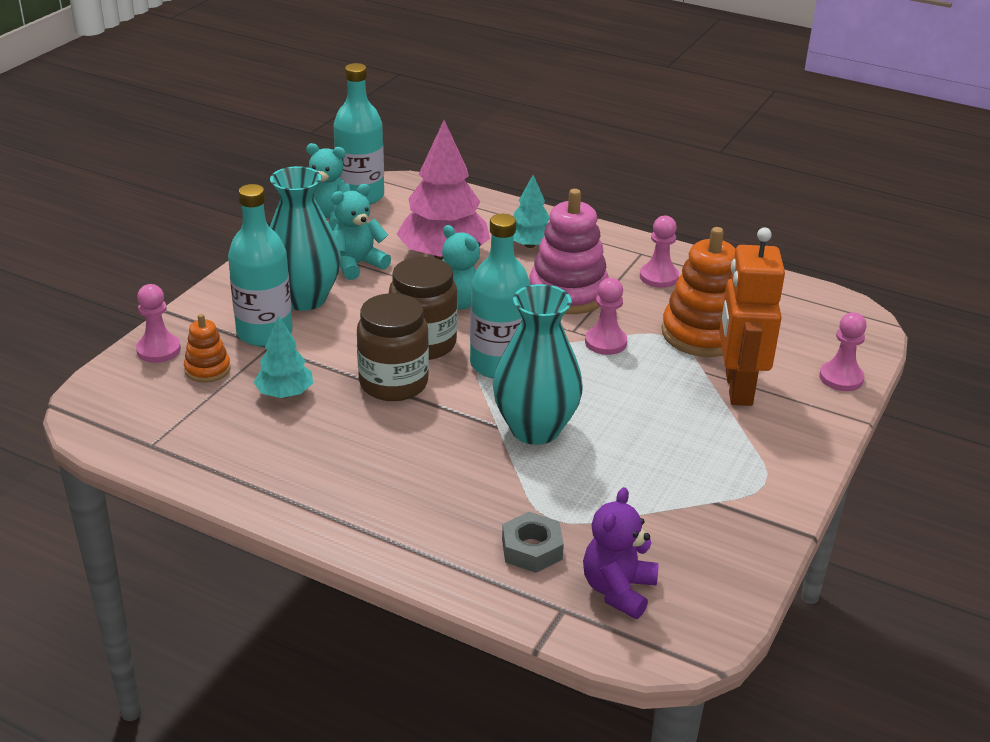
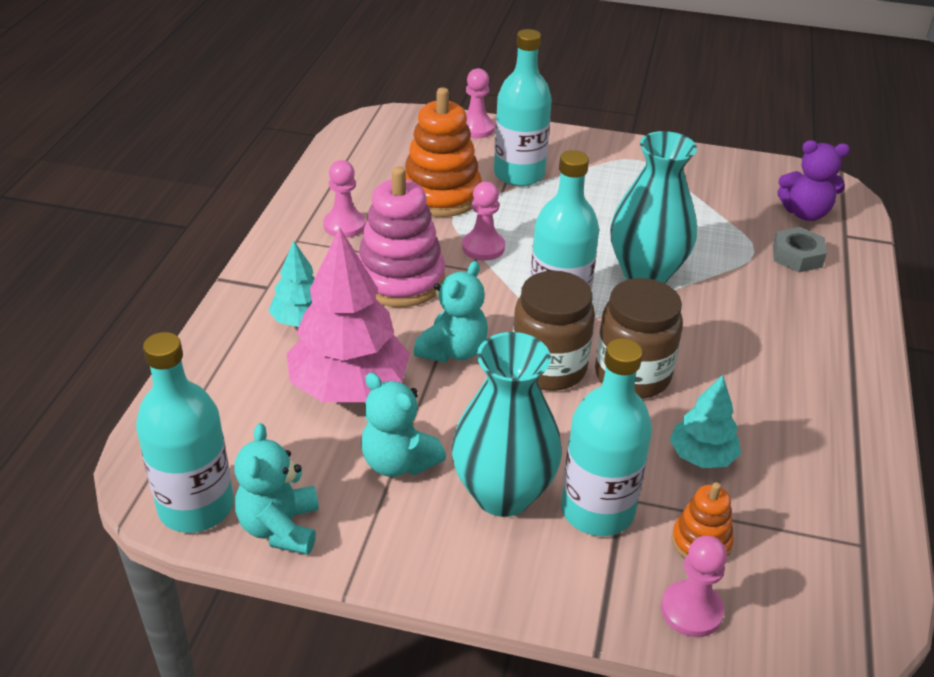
camera: 105 degrees left, 5 degrees up
(737, 388) = (519, 174): orange robot -> turquoise bottle

